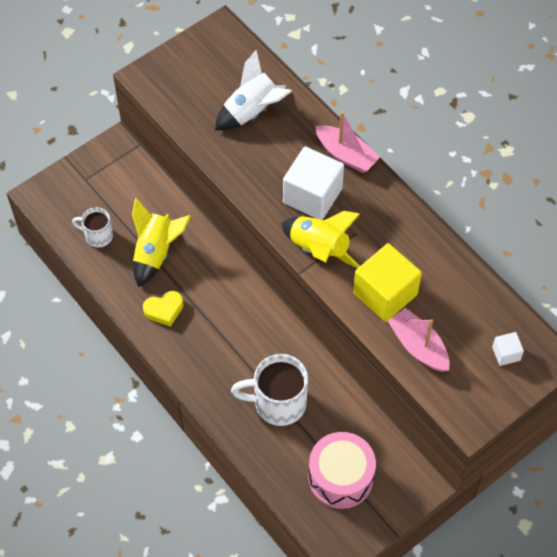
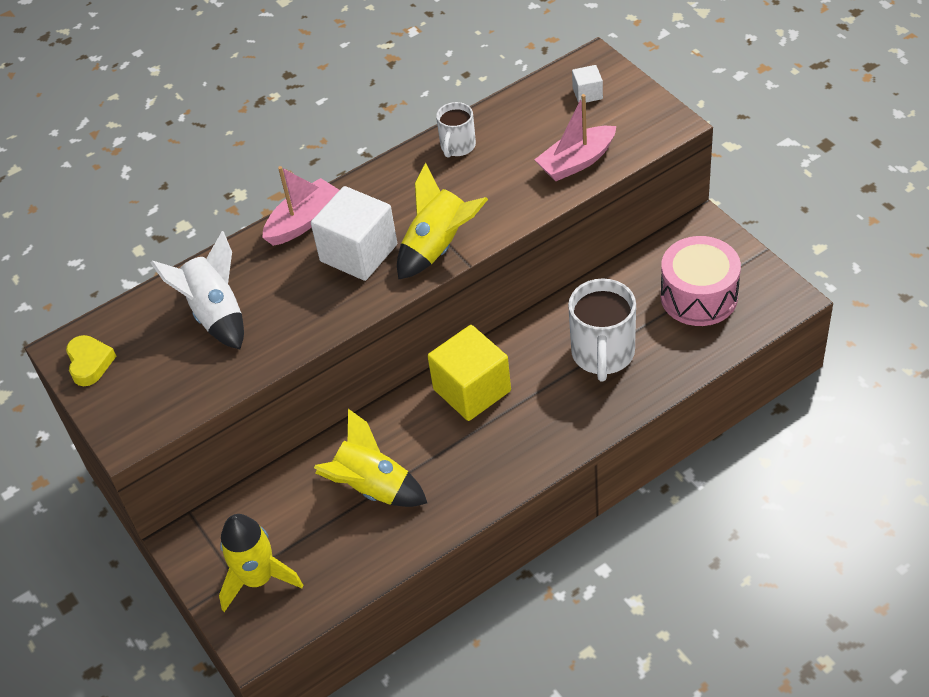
camera: 80 degrees left, 10 degrees down
(85, 192) = (258, 579): none -> yellow rocket
(98, 236) = (336, 559): white mug -> white mug (457, 146)
(164, 310) = (463, 475): yellow heart -> yellow heart (90, 363)
(385, 294) = (505, 188): yellow cube -> yellow cube (472, 390)

